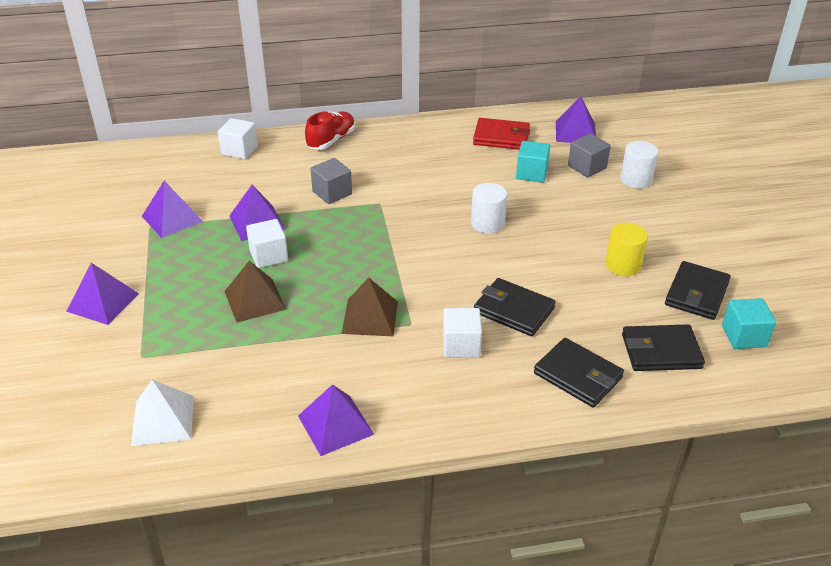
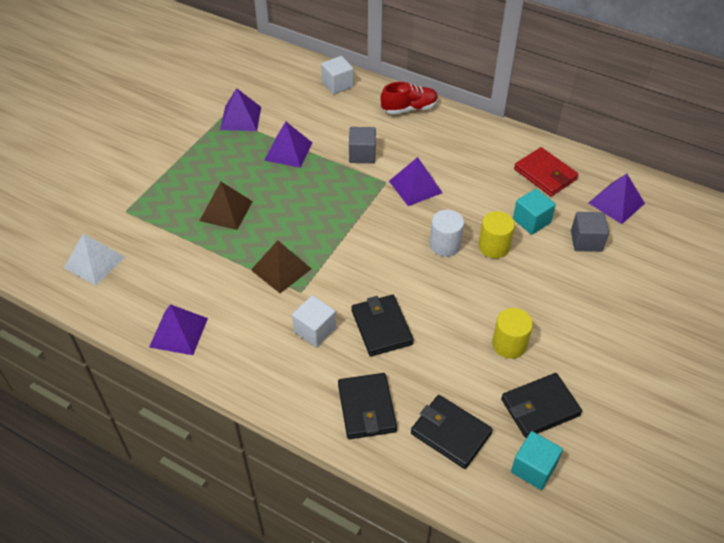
camera: 40 degrees right, 10 degrees up
(103, 302) = (143, 159): purple pyramid -> purple pyramid (415, 187)
(268, 256) = (268, 182): white cube -> none
(526, 205) = (494, 246): none -> yellow cylinder
(636, 179) = (616, 276): white cylinder -> none

